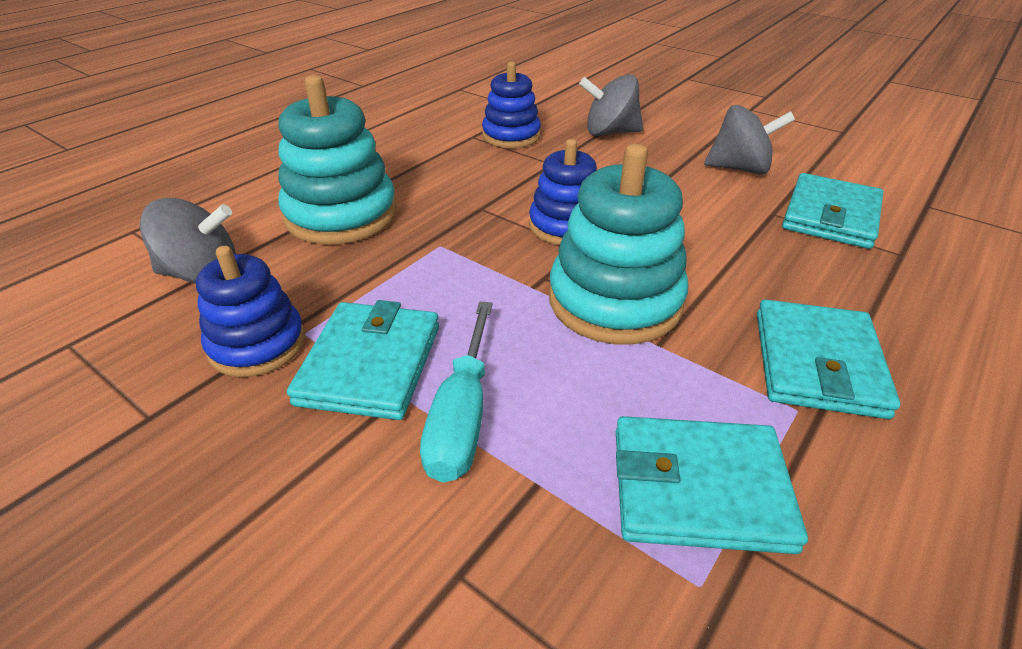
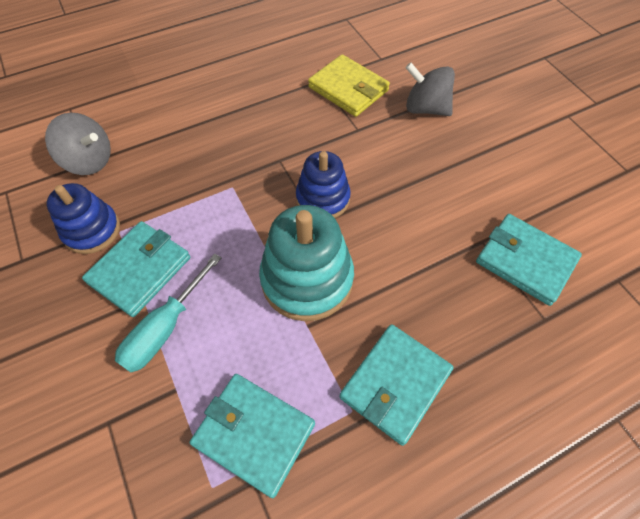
camera: 25 degrees right, 20 degrees up
(341, 215) = (189, 136): turquoise stacking toy -> none
(511, 136) = (348, 89): blue stacking toy -> yellow wallet
(739, 169) = (496, 185): grey spinning top -> none
(830, 216) = (525, 261): turquoise wallet -> turquoise wallet turned 75 degrees clockwise

